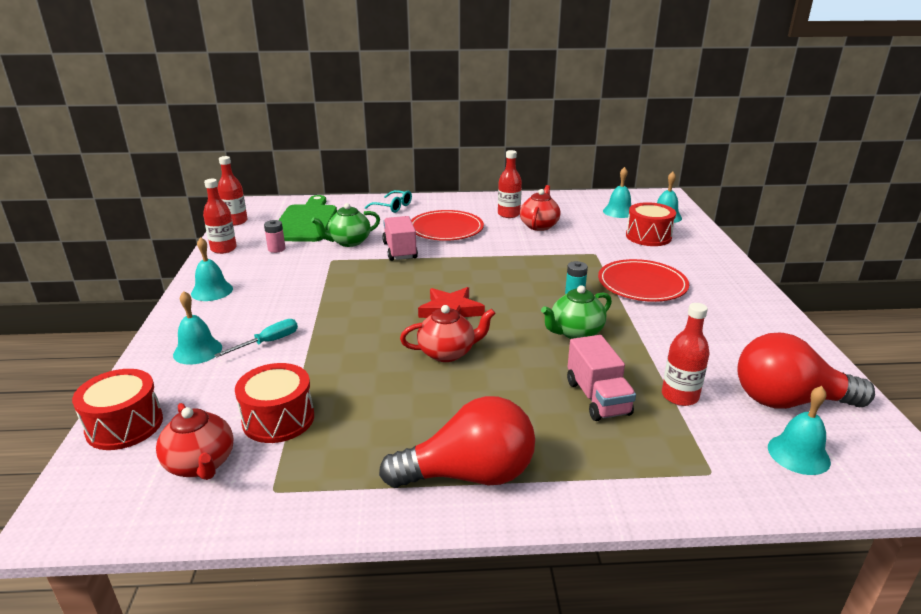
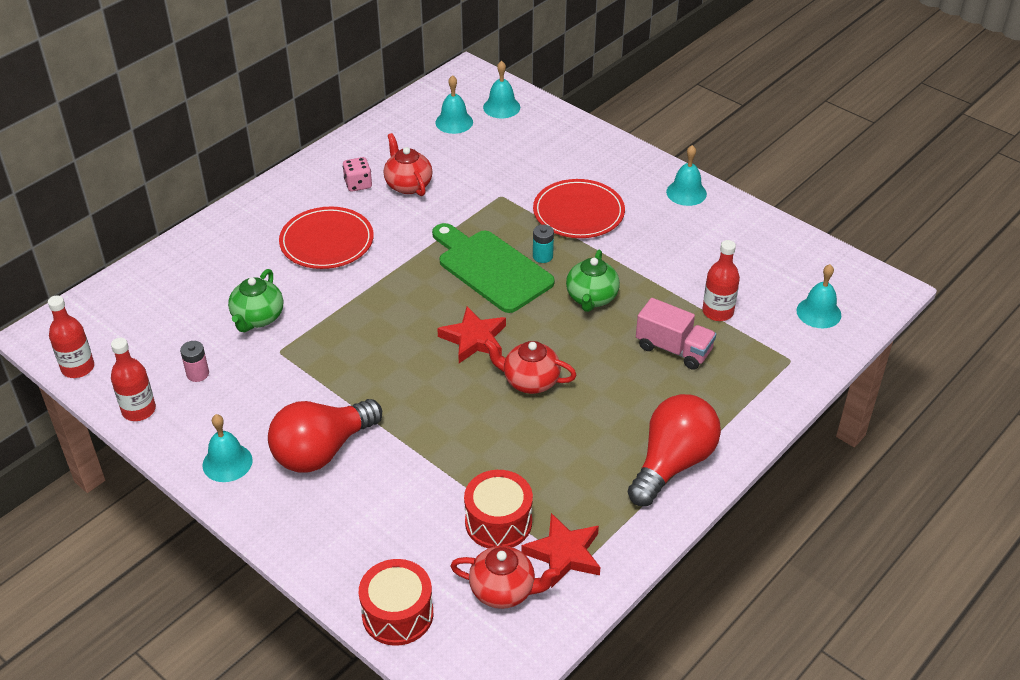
camera: 45 degrees left, 15 degrees up
(197, 351) = (333, 522): turquoise bell -> turquoise bell (686, 193)
(268, 342) = (378, 472): turquoise screwdriver -> none
(279, 474) = (564, 554): none -> red star
(306, 221) = (162, 319): green cutting board -> green cutting board (491, 268)
(393, 207) = (222, 241): turquoise glasses -> none
(400, 251) = (326, 298): pink truck -> none
(448, 353) = (529, 381): red teapot -> red teapot turned 105 degrees counterclockwise
(508, 214) = (358, 184): red bottle -> pink dice
(648, 236) = (518, 145): red drum -> none
(788, 401) = (778, 272): red light bulb -> red light bulb (322, 451)

